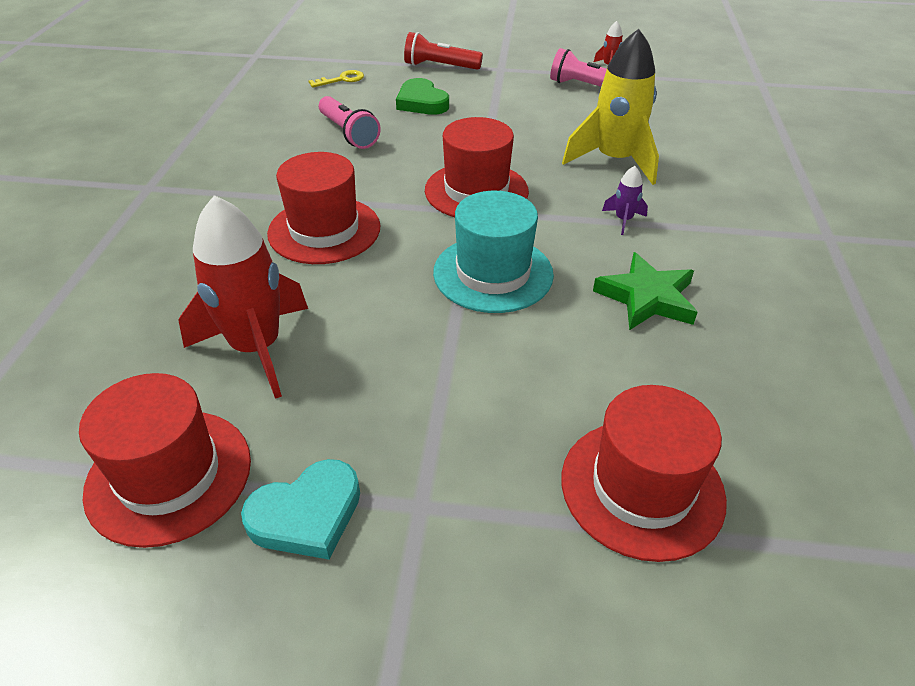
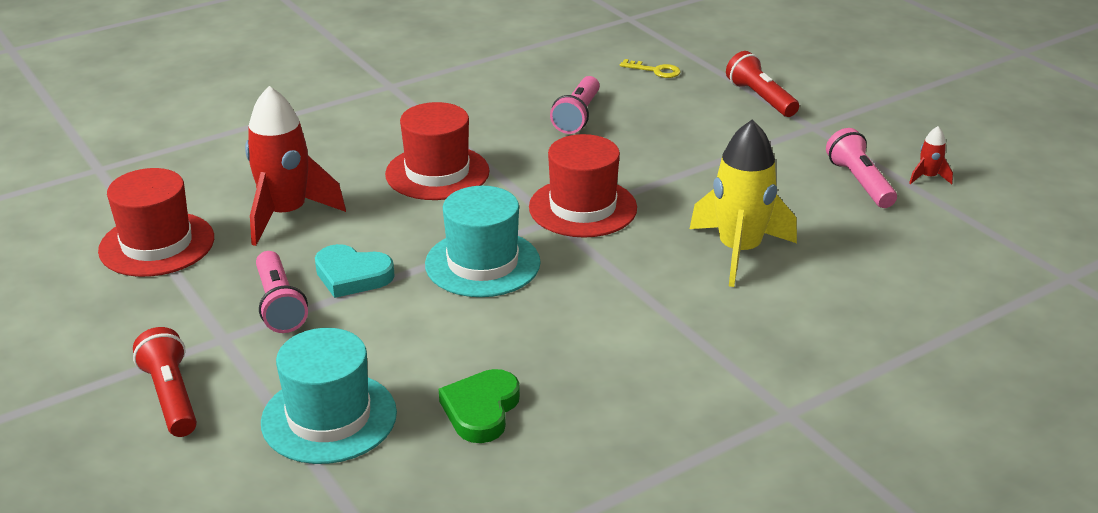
camera: 50 degrees right, 10 degrees down
(307, 514) = (176, 303): turquoise heart -> turquoise heart (352, 275)
(409, 430) = (279, 305): none -> pink flashlight
(421, 102) = (681, 121): green heart -> green heart (481, 410)
(489, 611) = (171, 397): none -> red flashlight
(623, 220) = (645, 292): purple rocket -> none
(642, 488) = (329, 417): red hat -> turquoise hat
(647, 297) = (547, 344): green star -> none

